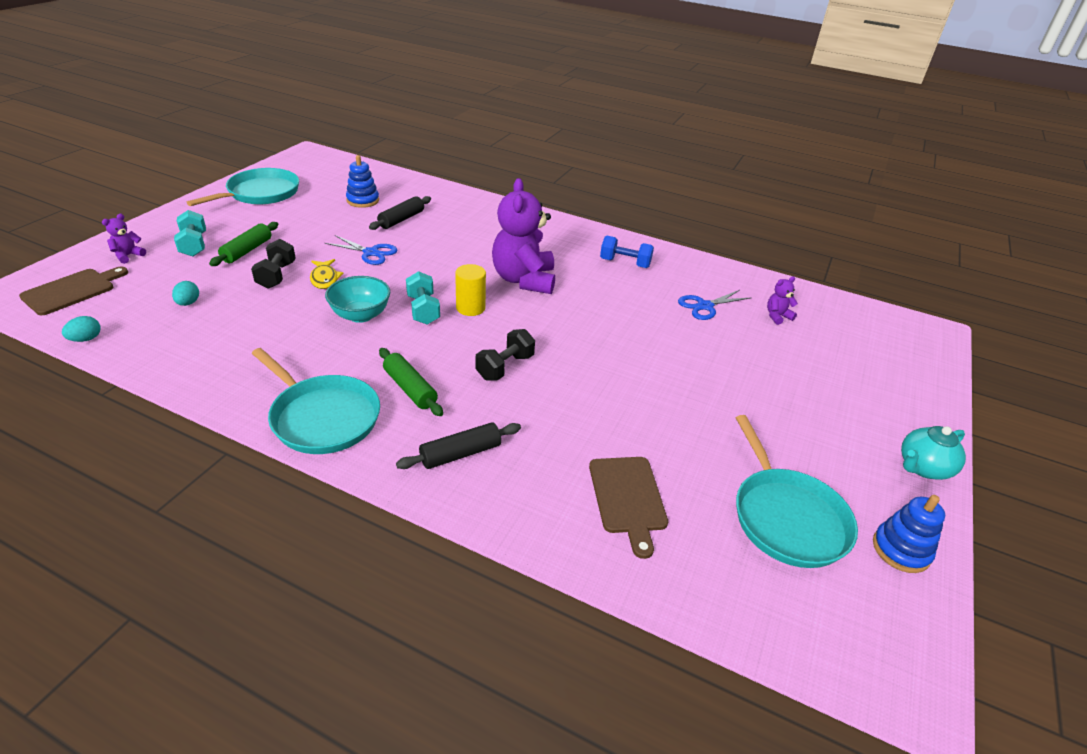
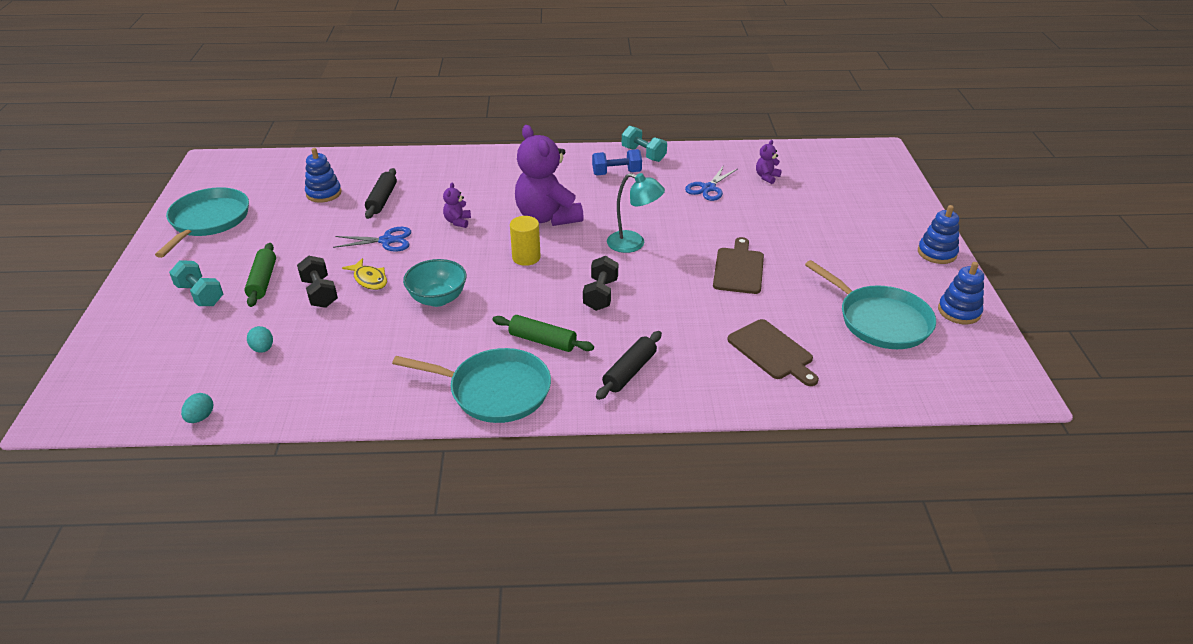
camera: 25 degrees left, 0 degrees up
(72, 290) = (126, 383): brown cutting board -> brown cutting board (738, 269)
(128, 256) = (142, 329): purple teddy bear -> purple teddy bear (457, 221)
(423, 310) = (487, 274): turquoise dumbbell -> turquoise dumbbell (643, 154)
(581, 332) = (633, 244): none -> turquoise lamp
(923, 468) = (937, 253): turquoise teapot -> blue stacking toy

